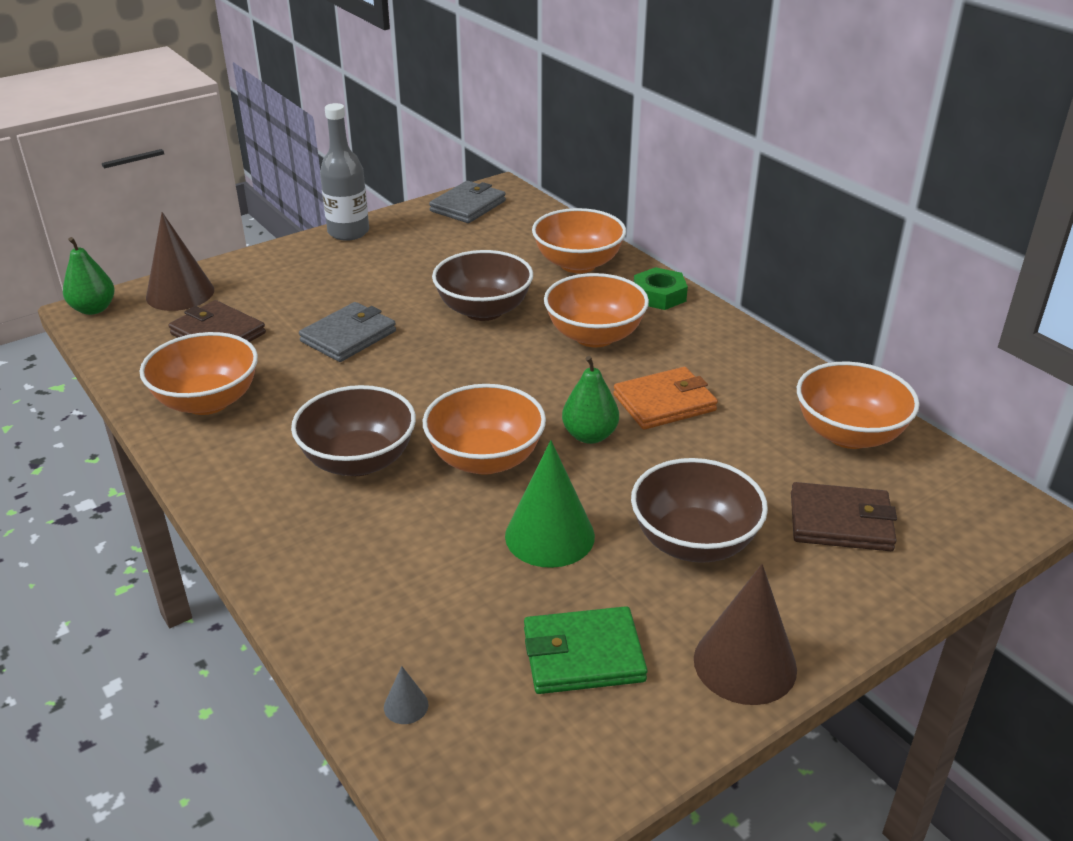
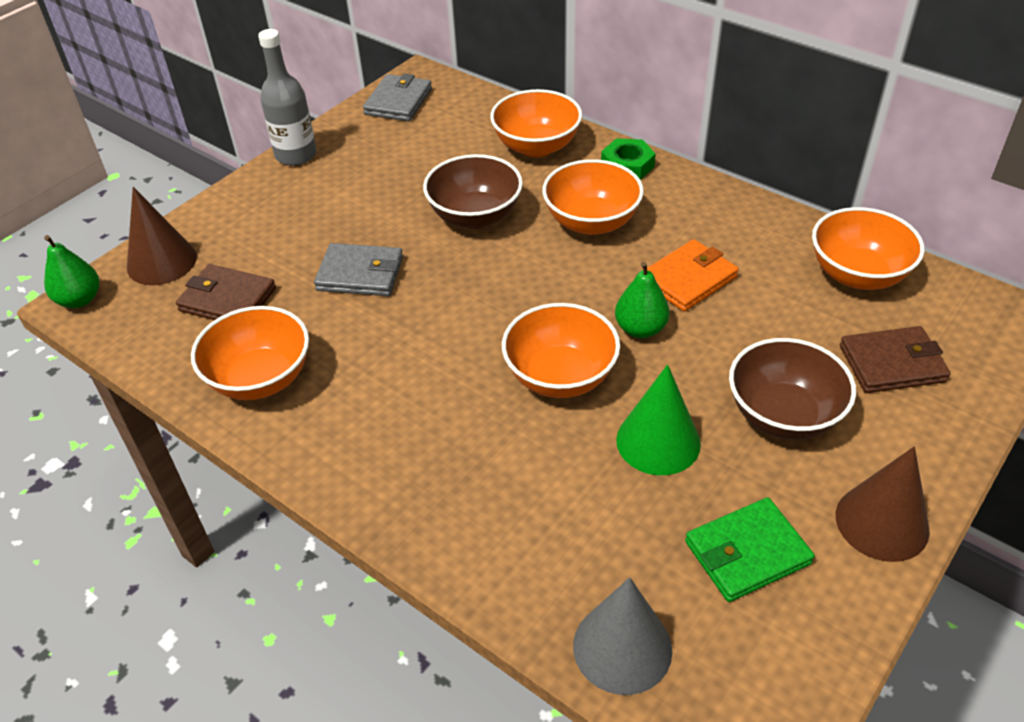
camera: 15 degrees left, 10 degrees up
(348, 336) = (360, 274): grey wallet -> grey wallet turned 75 degrees clockwise
(358, 461) = (444, 408): brown bowl -> none
(406, 706) = (622, 647): grey cone -> grey cone, size x2.38

